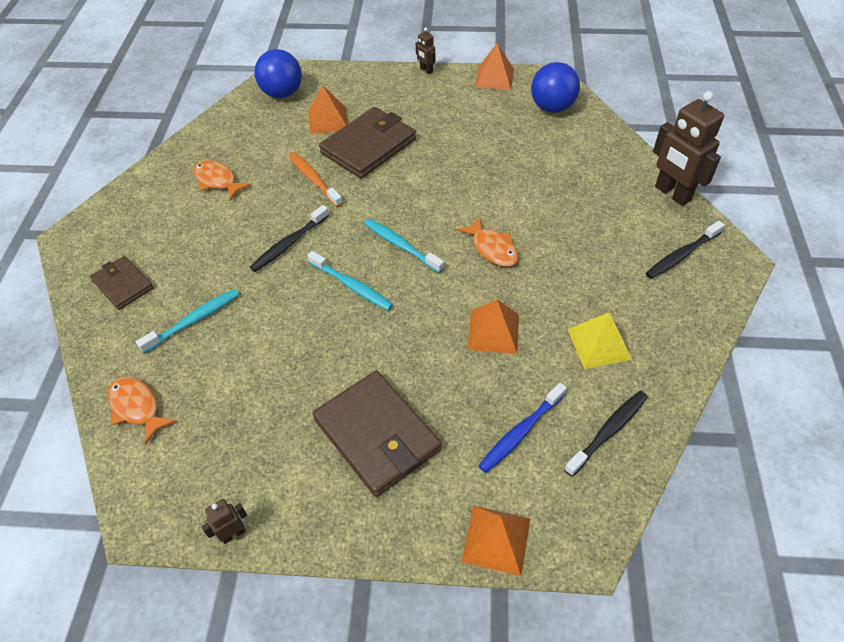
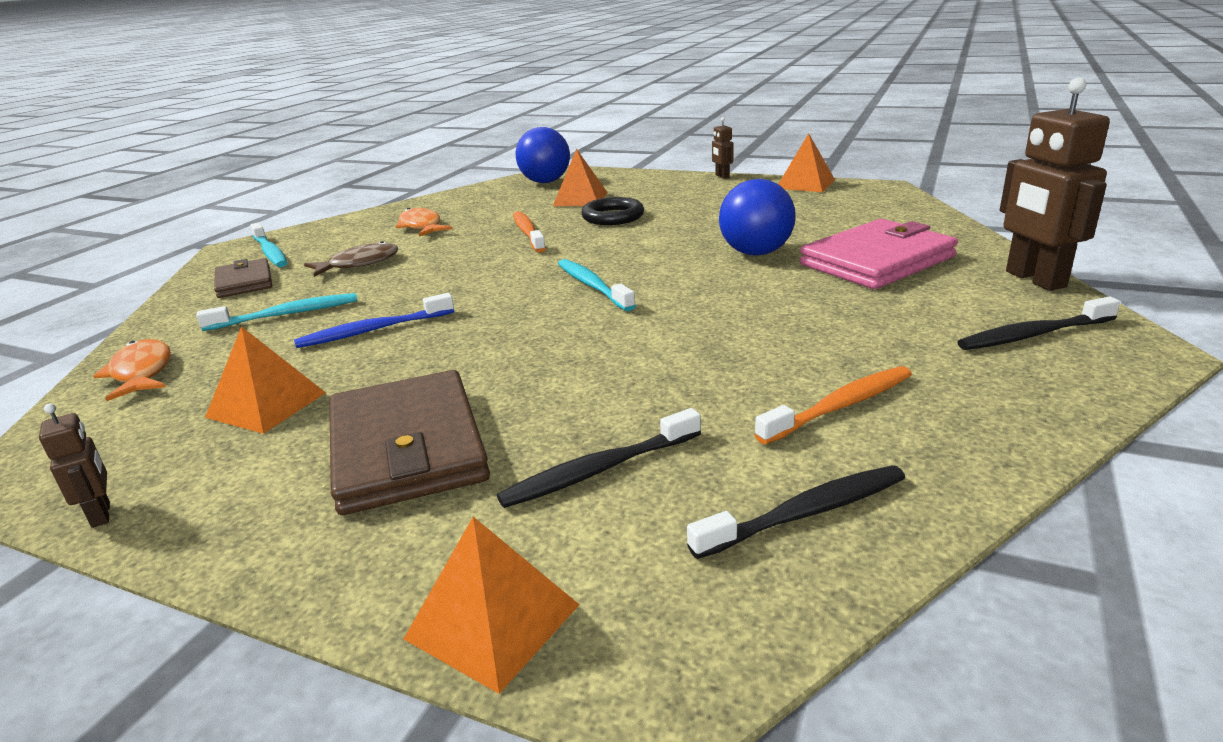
camera: 20 degrees right, 25 degrees down
(202, 244) = (359, 264): none -> brown fish
(233, 534) = (101, 514): brown robot -> brown robot turned 75 degrees clockwise
(289, 244) = (455, 272): black toothbrush -> black toothbrush (599, 470)
(352, 286) = (500, 310): turquoise toothbrush -> turquoise toothbrush (270, 252)
(369, 146) = (613, 217): brown wallet -> black ring
(492, 248) = (718, 299): orange fish -> none
(493, 331) = (668, 371): orange pyramid -> orange pyramid (266, 404)
(521, 432) = (639, 485): blue toothbrush -> blue toothbrush (373, 330)
(552, 107) = (872, 205): blue ball -> blue ball (755, 253)
(576, 184) = (877, 261): none -> pink wallet
(599, 344) = (840, 406): yellow pyramid -> orange toothbrush

